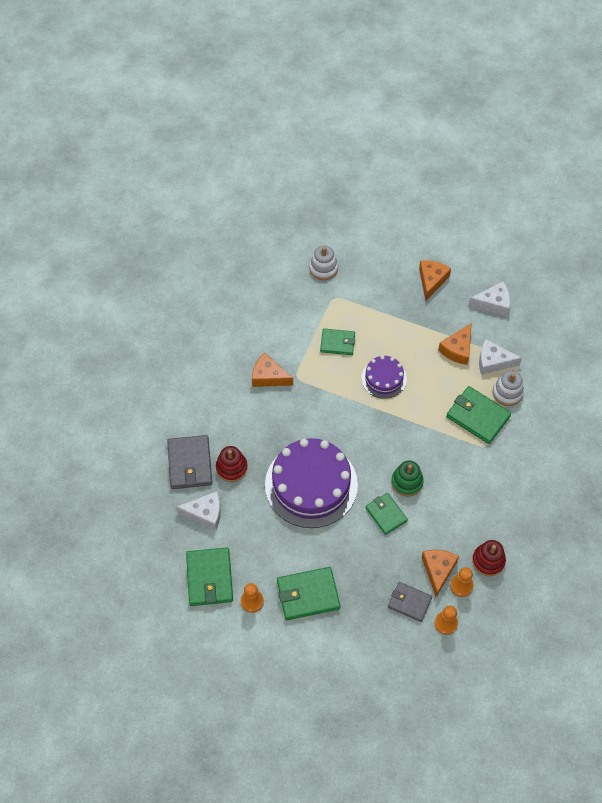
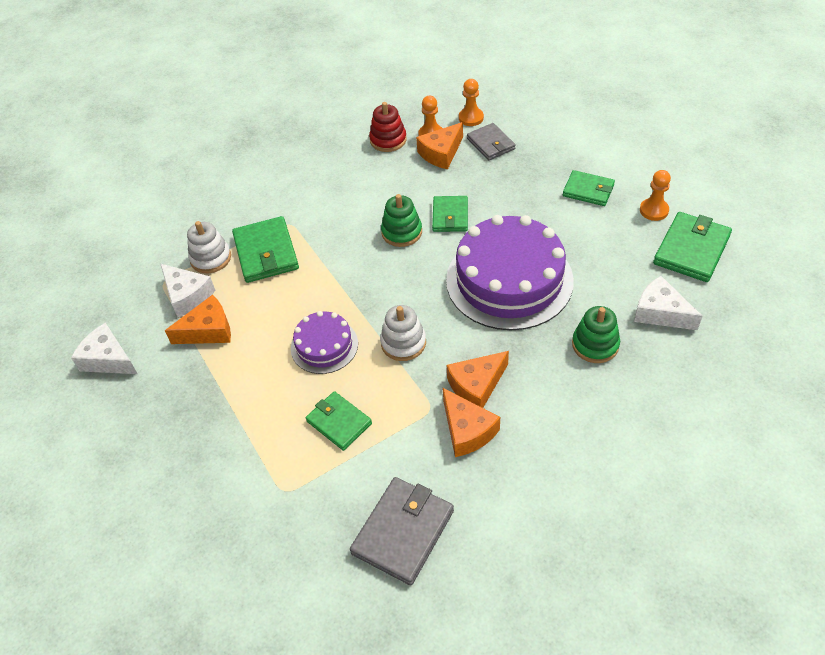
camera: 140 degrees left, 10 degrees down
(190, 463) = (649, 377): grey wallet -> grey wallet (403, 532)
(231, 468) = (595, 344): red stacking toy -> green stacking toy
(308, 594) = (588, 190): green wallet -> green wallet, size x0.66
(323, 268) = (257, 550): white stacking toy -> white stacking toy (403, 343)
(431, 281) = (141, 434): orange cheese -> orange cheese (477, 386)

